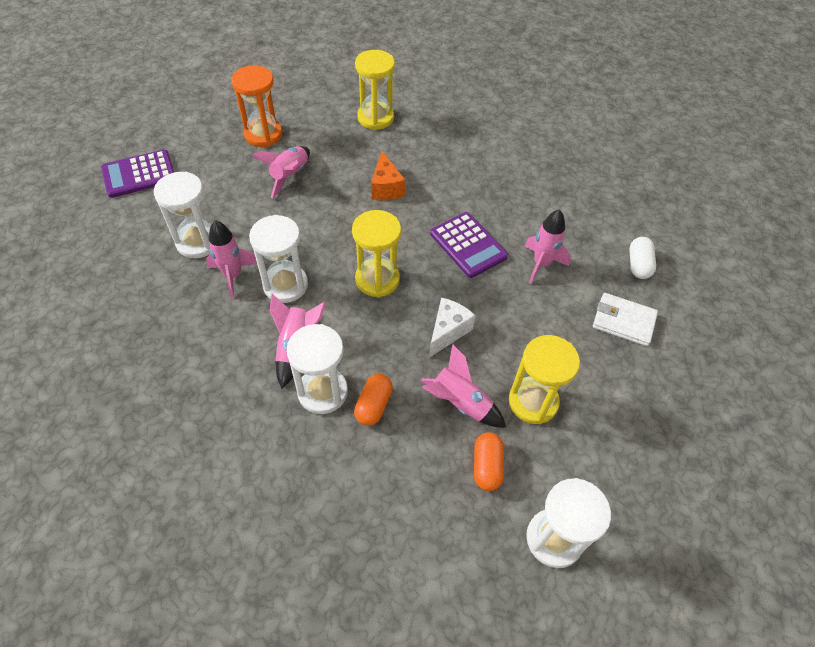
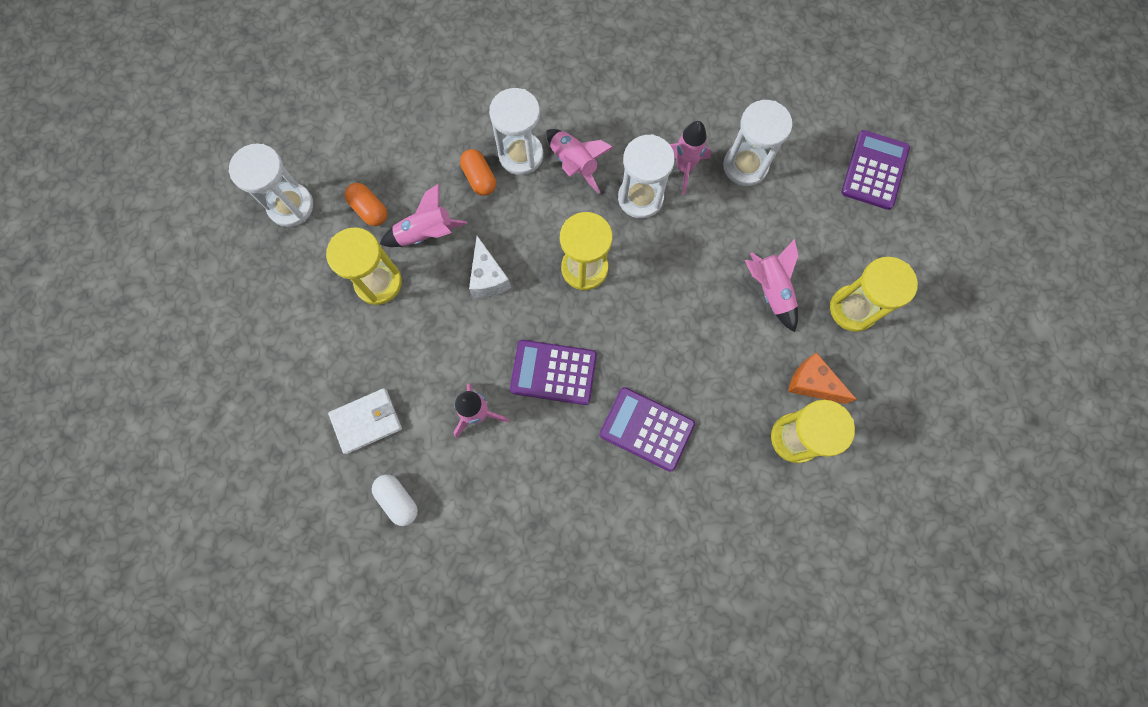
camera: 135 degrees right, 20 degrees up
(263, 134) = (853, 309): orange hourglass -> yellow hourglass
(386, 187) = (683, 362): orange cheese -> orange cheese (812, 383)
(447, 179) = (646, 429): none -> purple calculator

